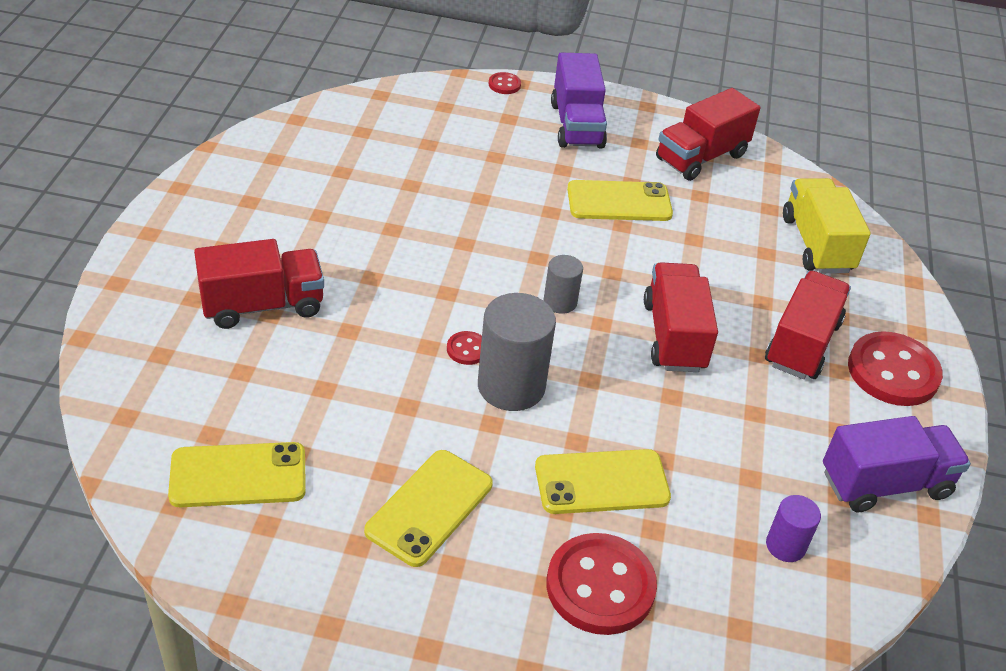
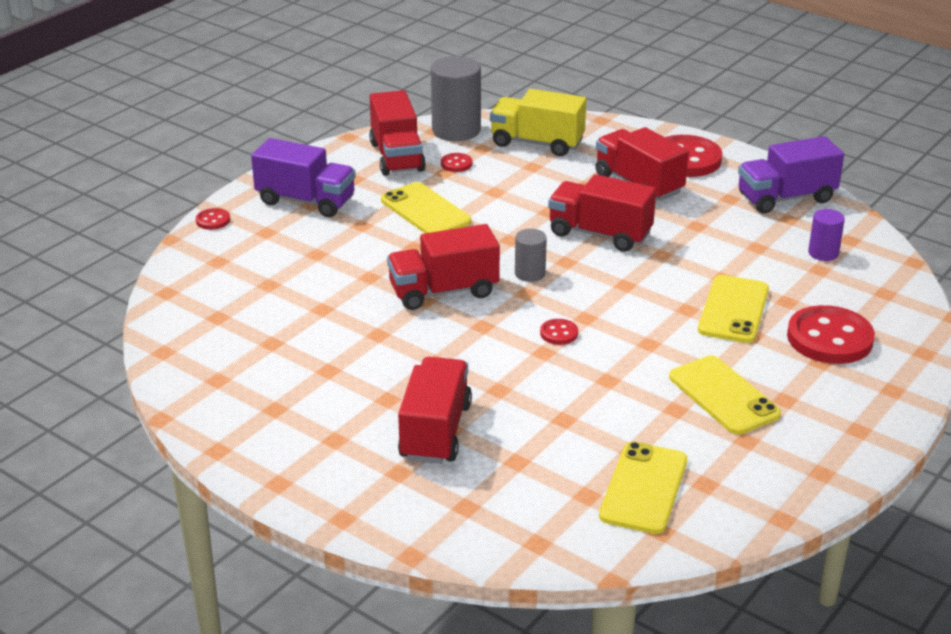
camera: 60 degrees left, 10 degrees down
(488, 251) = (443, 291): none -> red truck
(511, 386) = (613, 323): grey cylinder -> grey cylinder (456, 130)
(619, 202) = (425, 211): yellow phone -> yellow phone turned 60 degrees counterclockwise
(723, 199) = (456, 164): none -> red button
(885, 484) = (786, 198): purple truck -> purple truck turned 120 degrees counterclockwise

